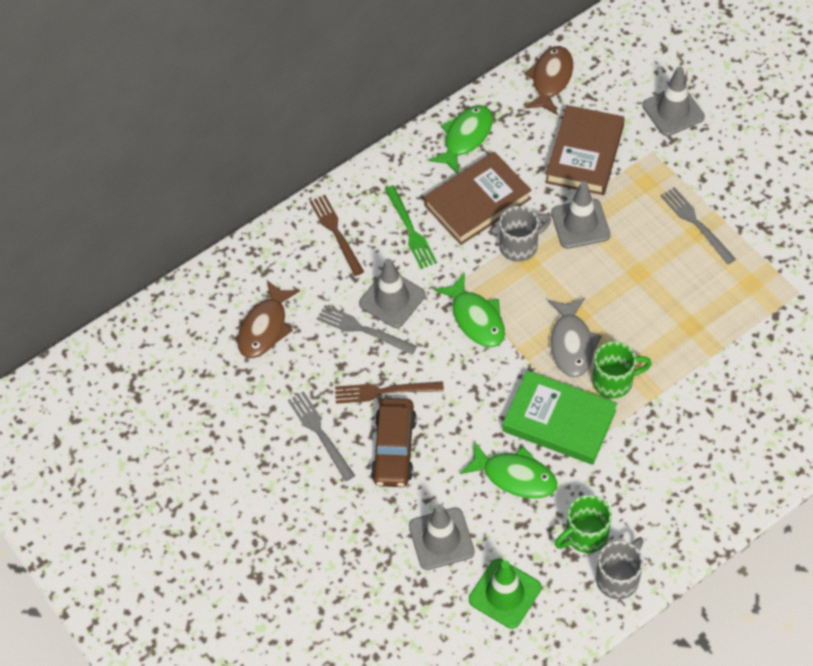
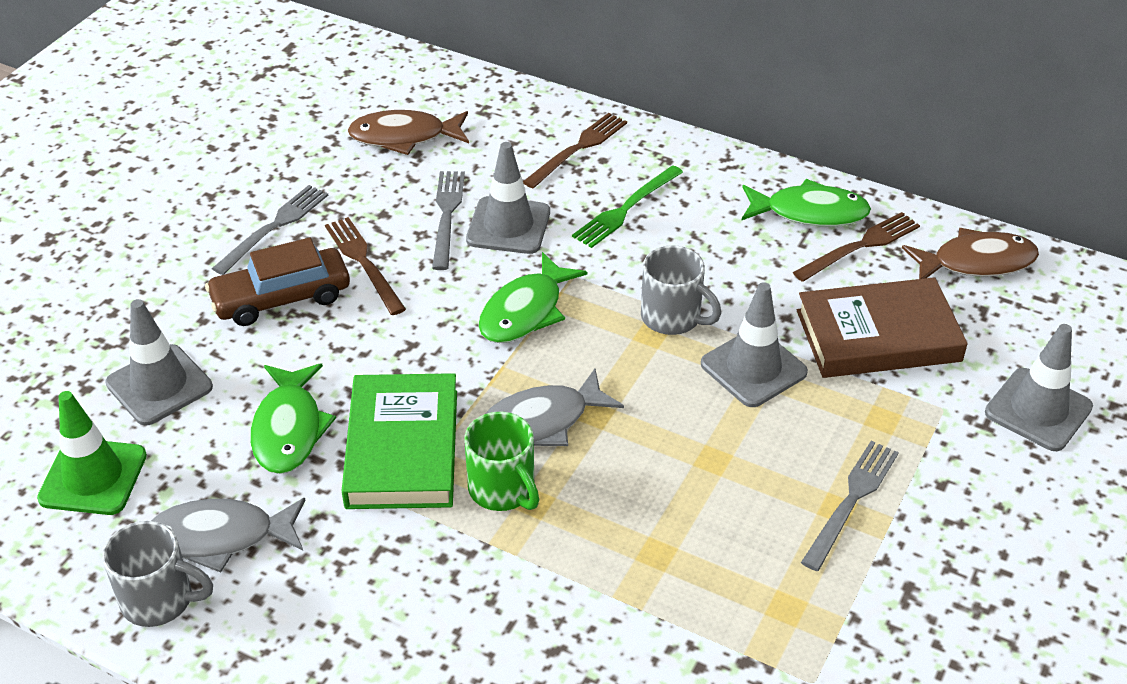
camera: 60 degrees right, 15 degrees down
(477, 202) = (714, 255): brown book -> none
(508, 127) = (860, 246): none -> brown fork
(585, 535) = (220, 537): green mug -> grey fish

